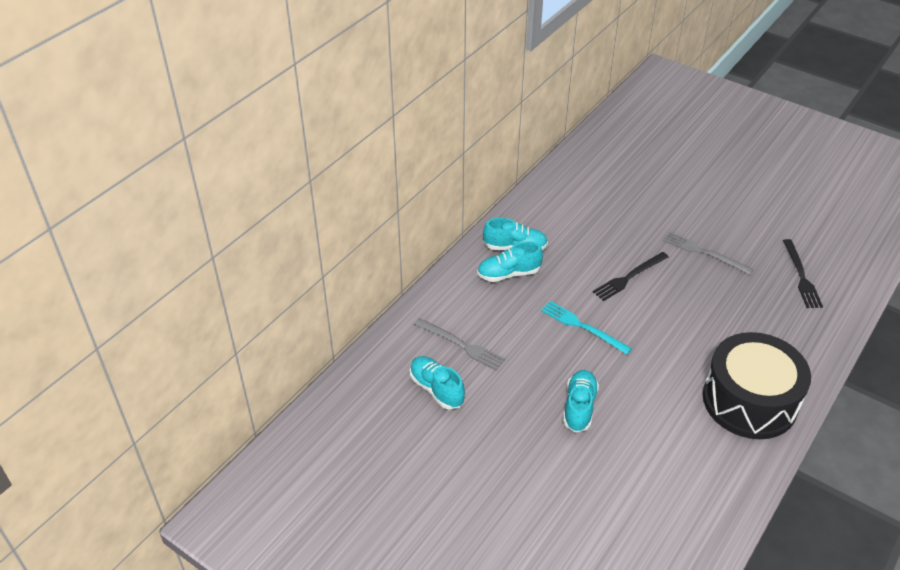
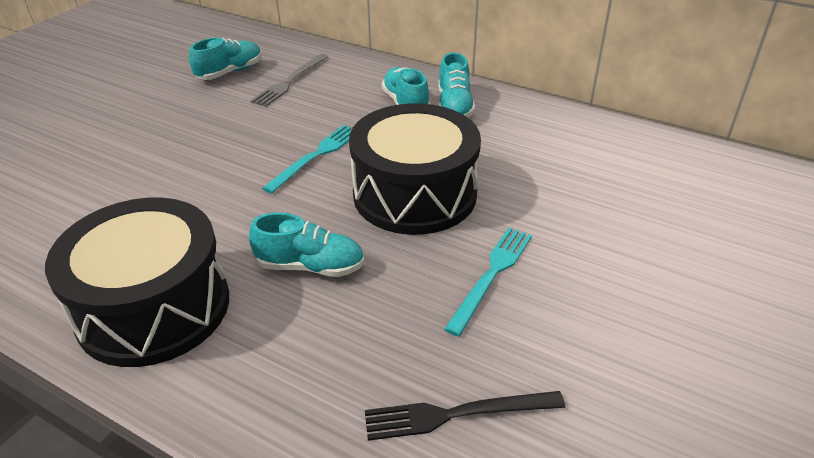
camera: 85 degrees right, 5 degrees down
(579, 407) = (183, 155): turquoise shoe -> turquoise shoe (310, 266)
(629, 277) = (415, 194): black fork -> black drum
(703, 252) = (492, 275): grey fork -> turquoise fork

